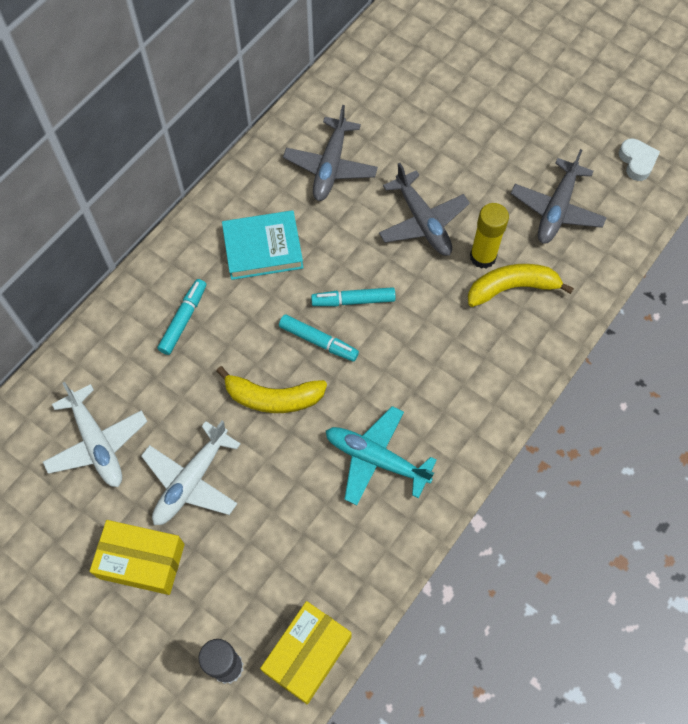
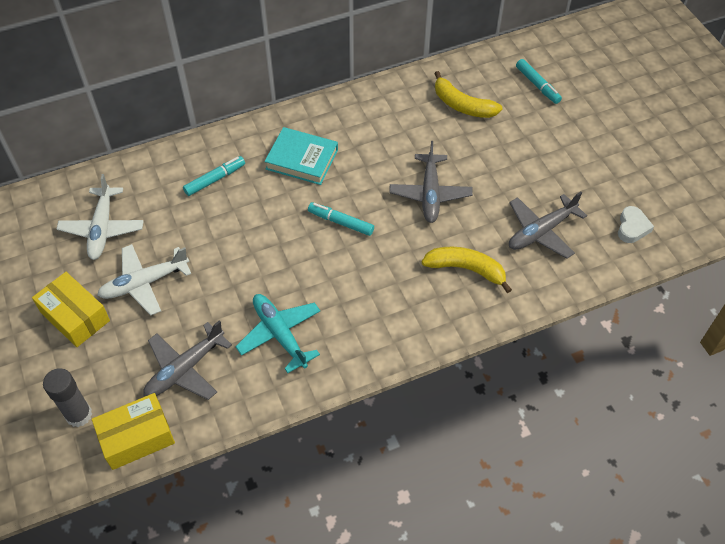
camera: 30 degrees right, 10 degrees down
(273, 397) = (238, 258): yellow banana -> yellow banana (462, 105)
(318, 341) = (296, 237): turquoise marker -> turquoise marker (537, 85)
(330, 166) = (388, 128): grey plane -> grey plane (185, 369)
(483, 257) = (459, 238): yellow glue stick -> none

